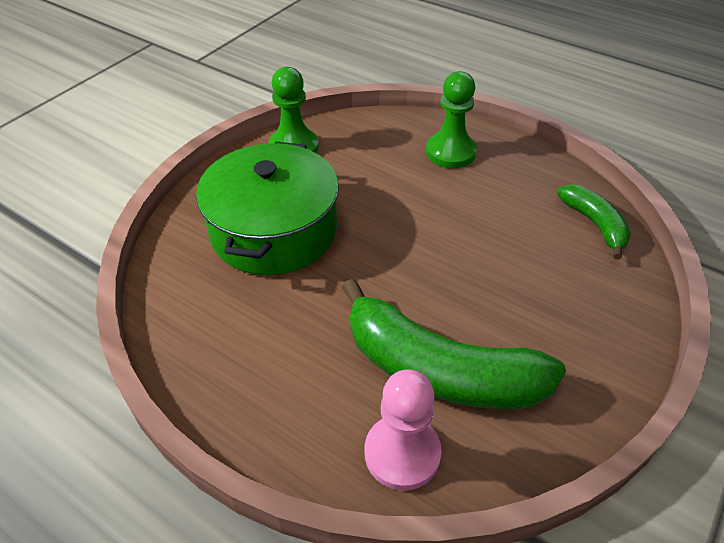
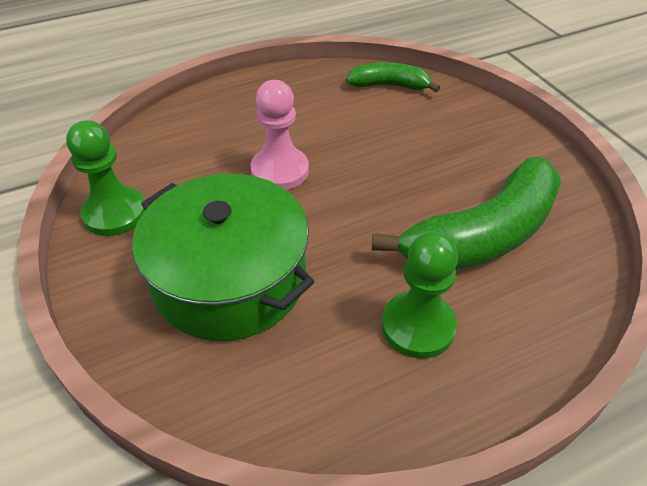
camera: 60 degrees left, 0 degrees up
(402, 453) = (555, 295): pink pawn -> pink pawn (280, 170)
(450, 152) = (237, 115): green pawn -> green pawn (418, 326)

